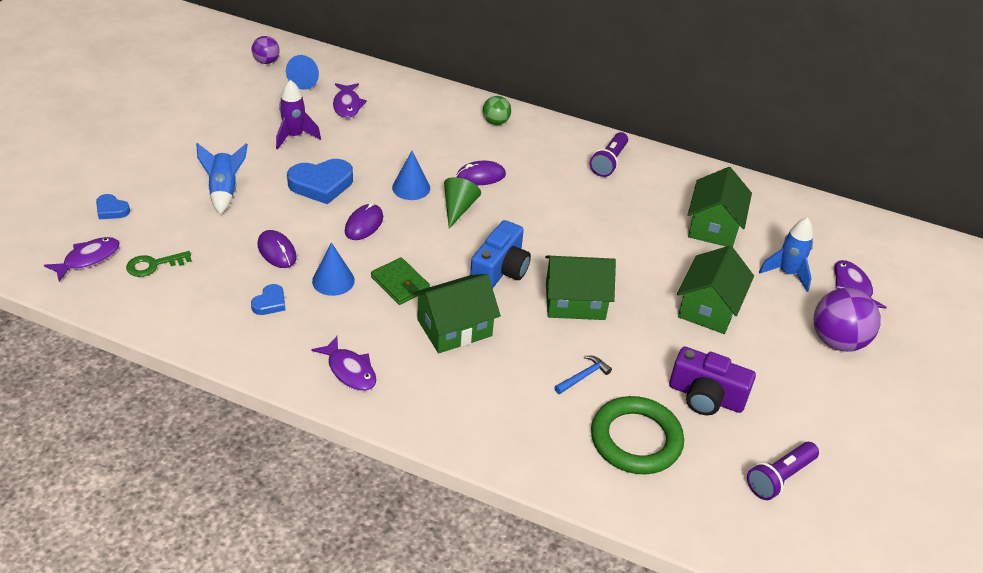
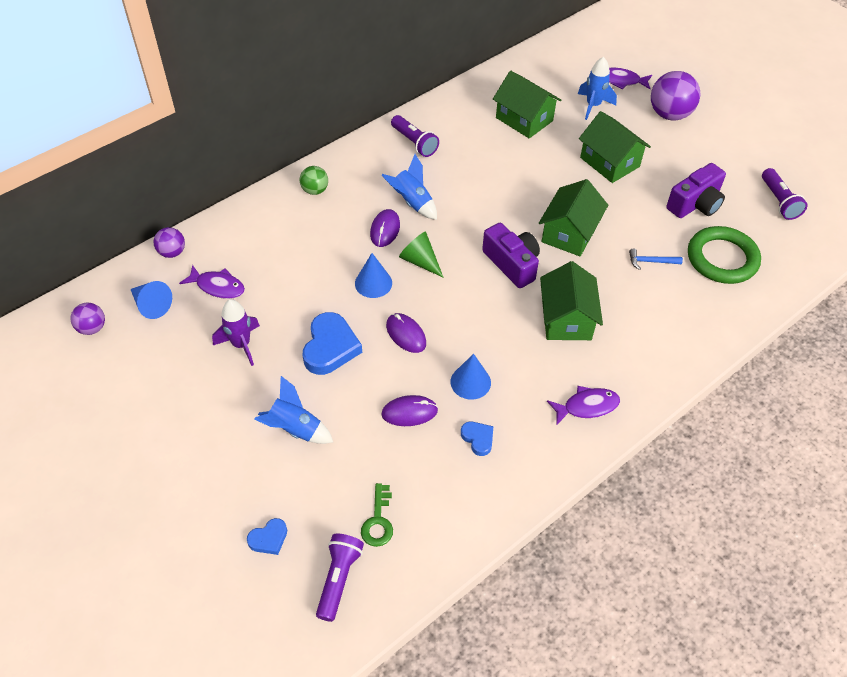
camera: 60 degrees left, 10 degrees up
(88, 259) = (339, 579): purple fish -> purple flashlight
(367, 72) = (172, 252): none -> purple ball
(400, 283) = (497, 336): green wallet -> none
(500, 270) = (512, 264): blue camera -> purple camera
(528, 183) = (412, 202): none -> blue rocket
(583, 376) = (651, 261): blue hammer -> blue hammer turned 75 degrees counterclockwise

